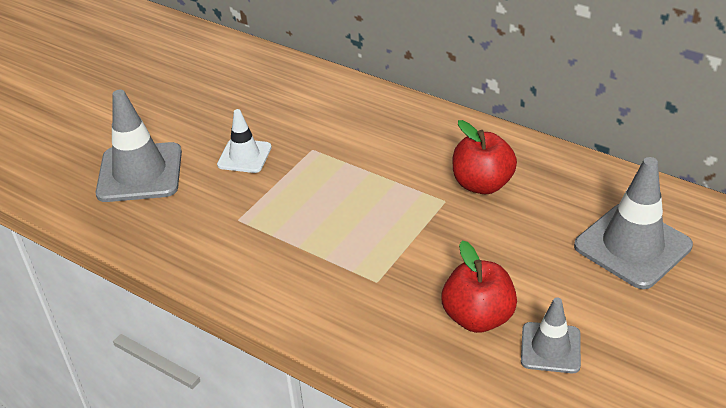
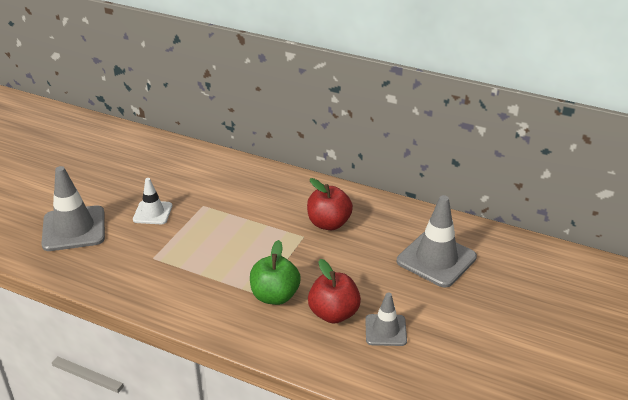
camera: 10 degrees left, 5 degrees down
(397, 285) = (275, 296): none -> green apple

